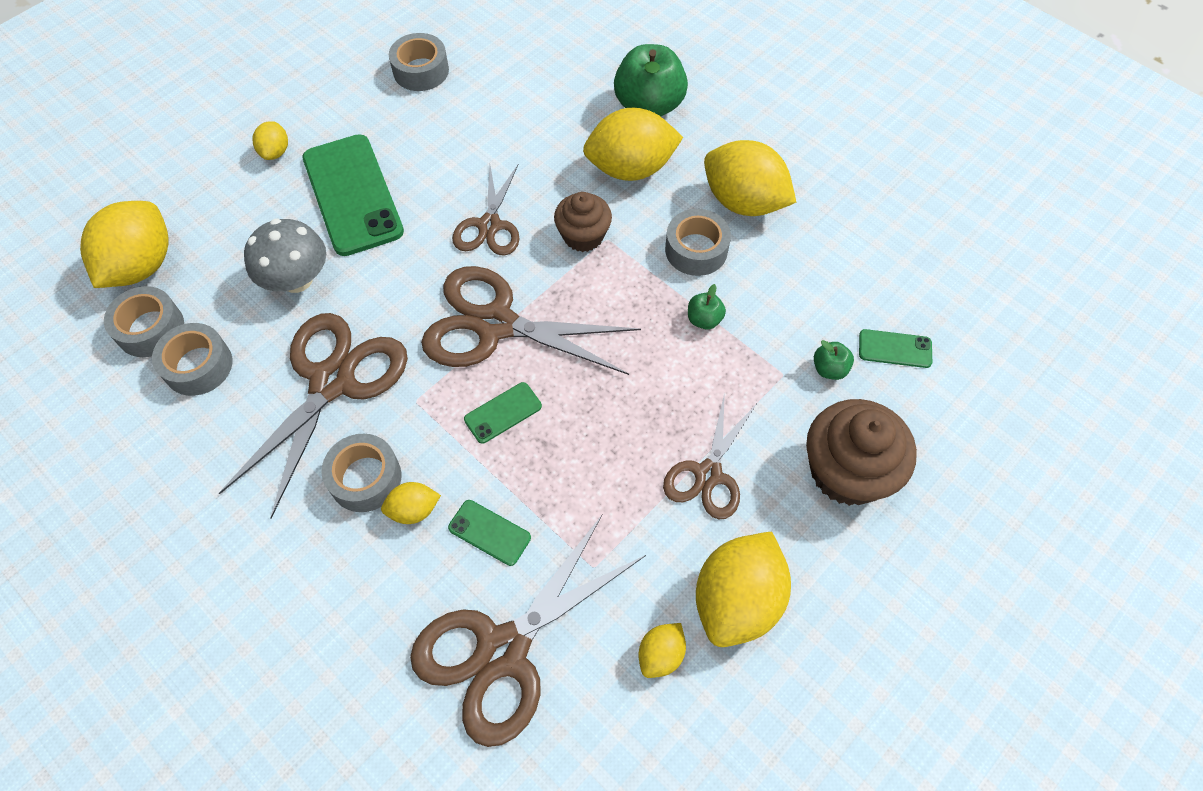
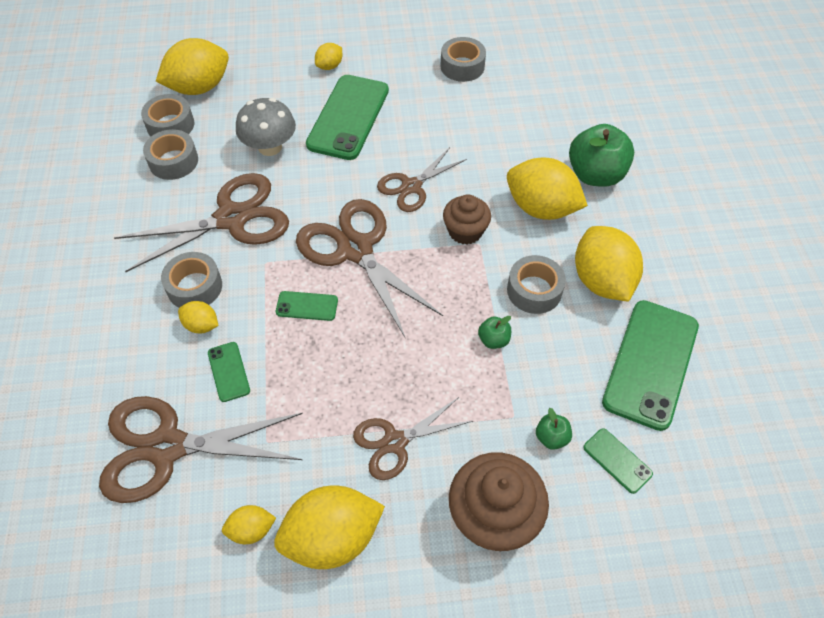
camera: 40 degrees right, 5 degrees down
(846, 248) = (651, 364): none -> green phone

